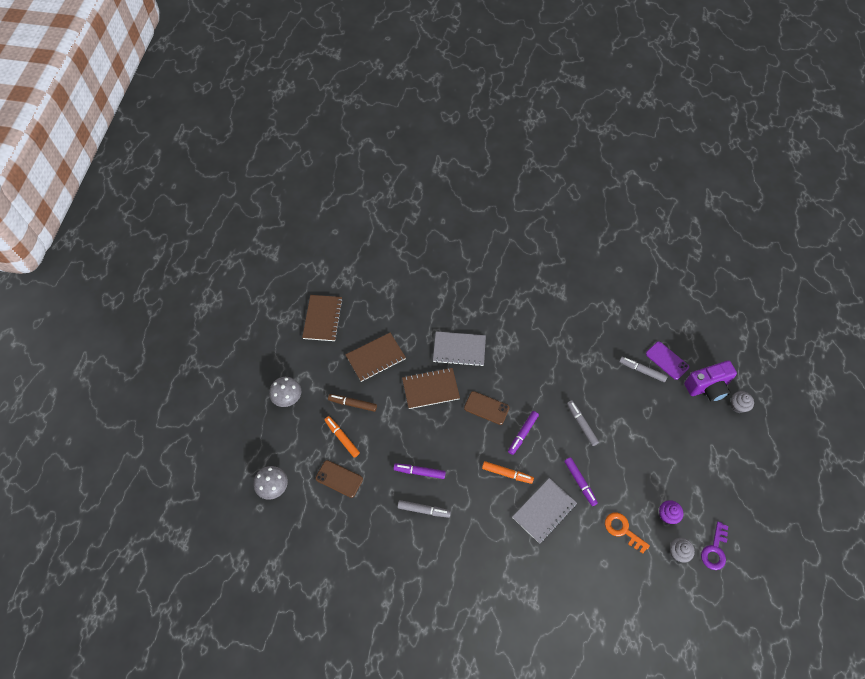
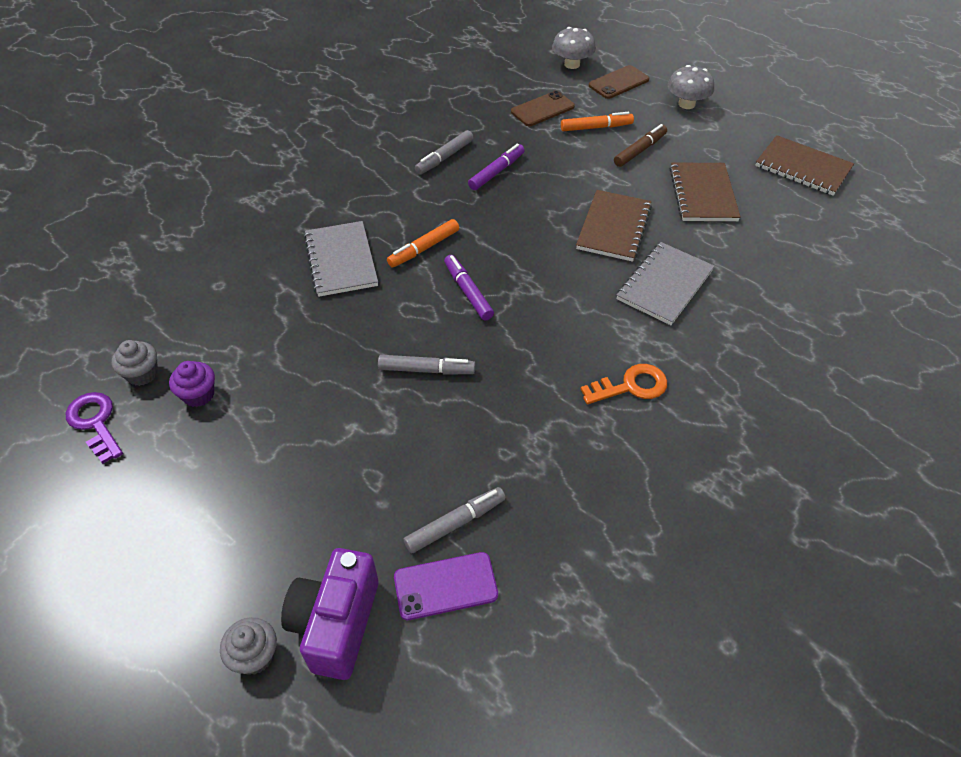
camera: 120 degrees right, 10 degrees down
(486, 408) = (540, 272): brown phone -> brown phone (618, 83)
(580, 482) = (342, 318): purple marker -> none
(622, 530) = (235, 328): orange key -> orange key (631, 386)

